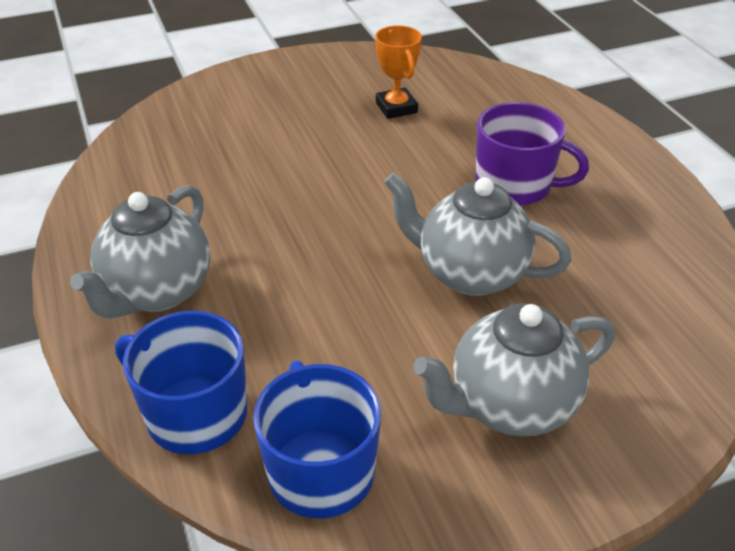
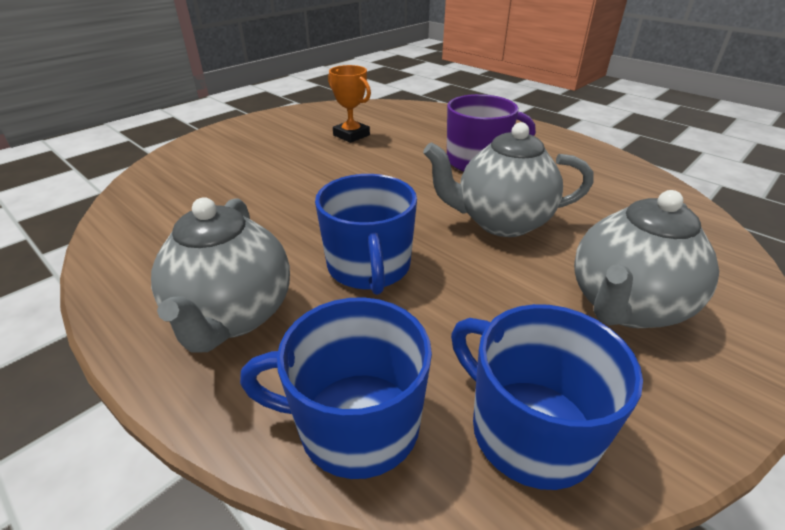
camera: 25 degrees left, 5 degrees down
(298, 282) = (369, 267): none -> blue mug

